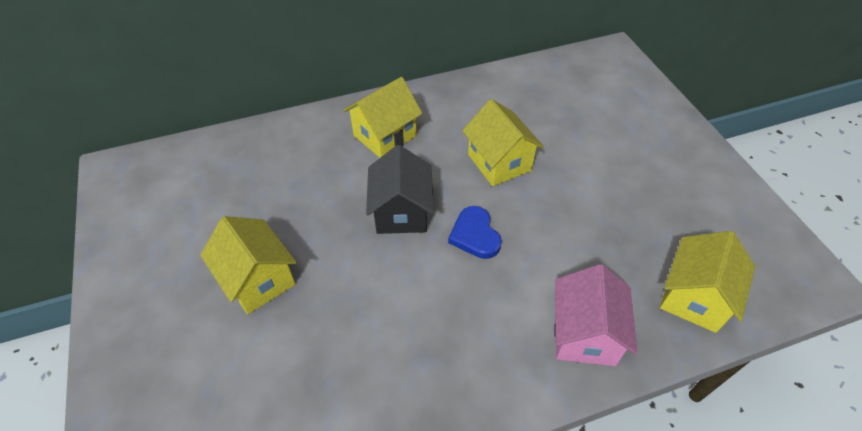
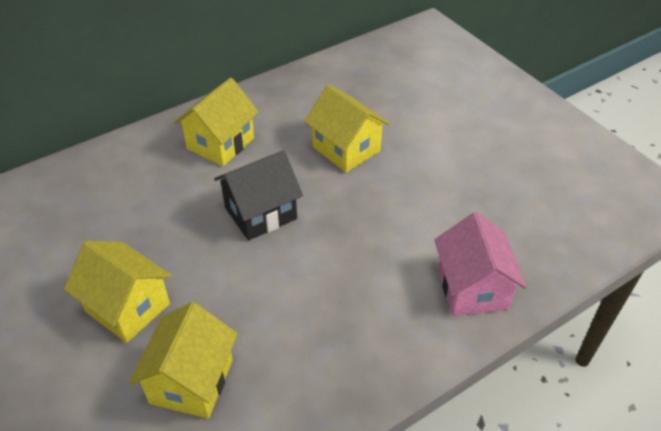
camera: 15 degrees left, 5 degrees down
(401, 212) = (260, 213): black house -> black house turned 75 degrees clockwise
(475, 235) = (342, 221): blue heart -> none
(694, 297) = (562, 235): yellow house -> yellow house (191, 381)

